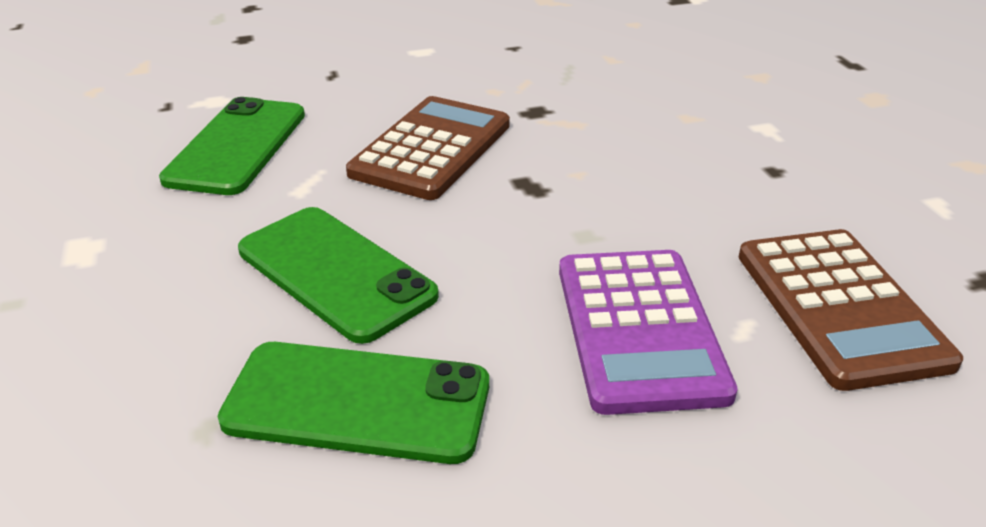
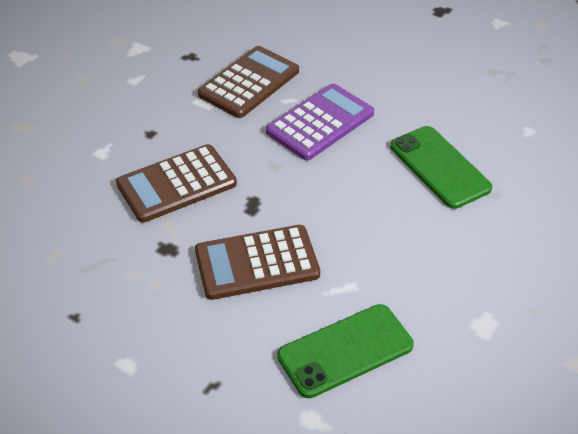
camera: 130 degrees left, 10 degrees up
(335, 273) = (390, 223): green phone -> none
(639, 151) = (176, 184): none -> brown calculator

